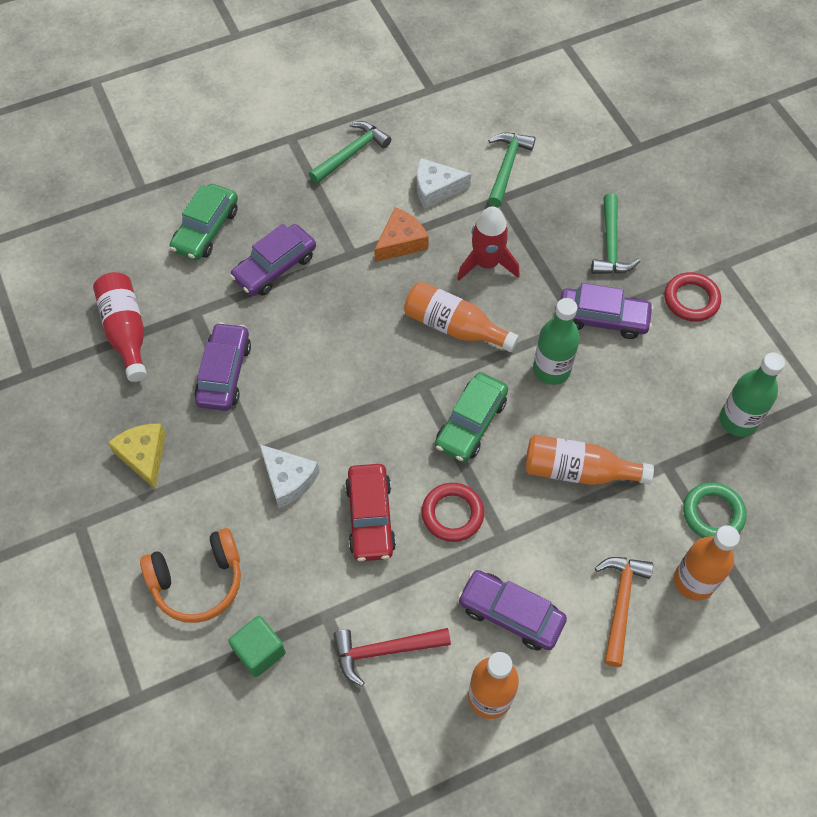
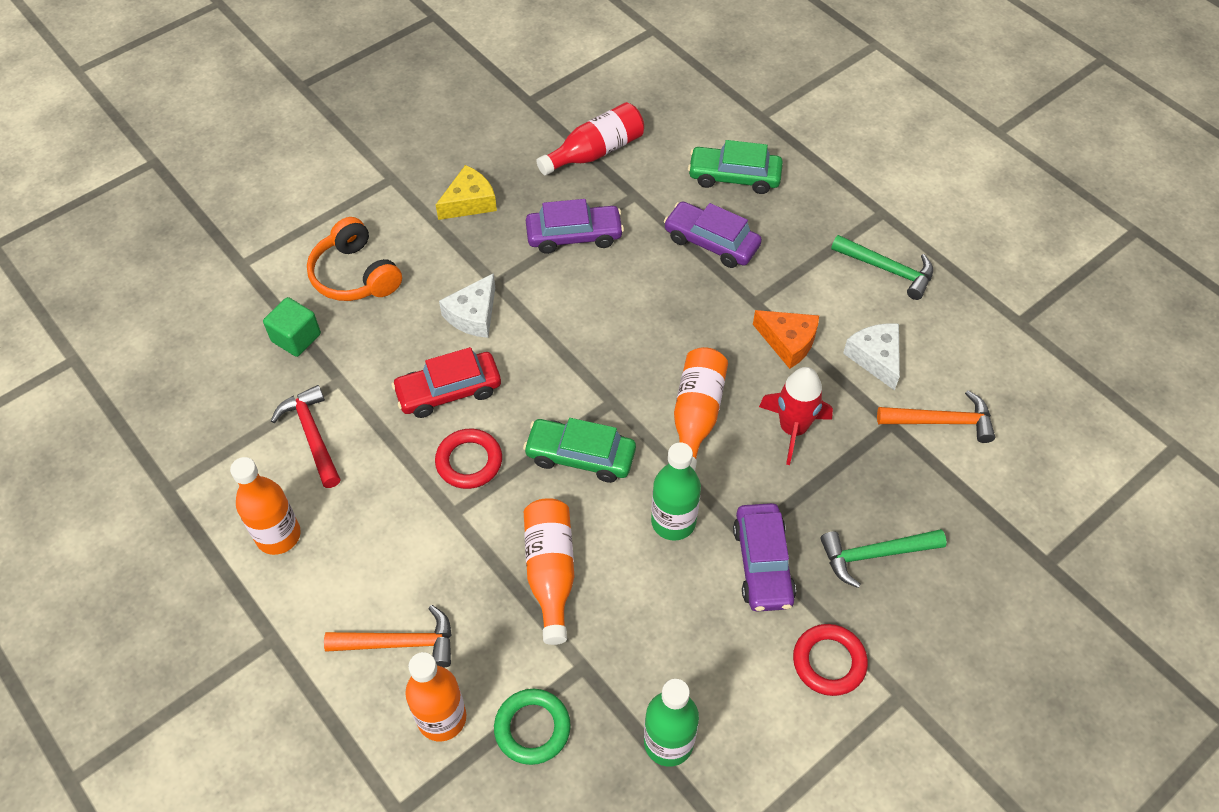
camera: 75 degrees right, 5 degrees down
(507, 166) = (942, 421): green hammer -> orange hammer
(510, 614) = (369, 537): purple car -> none

